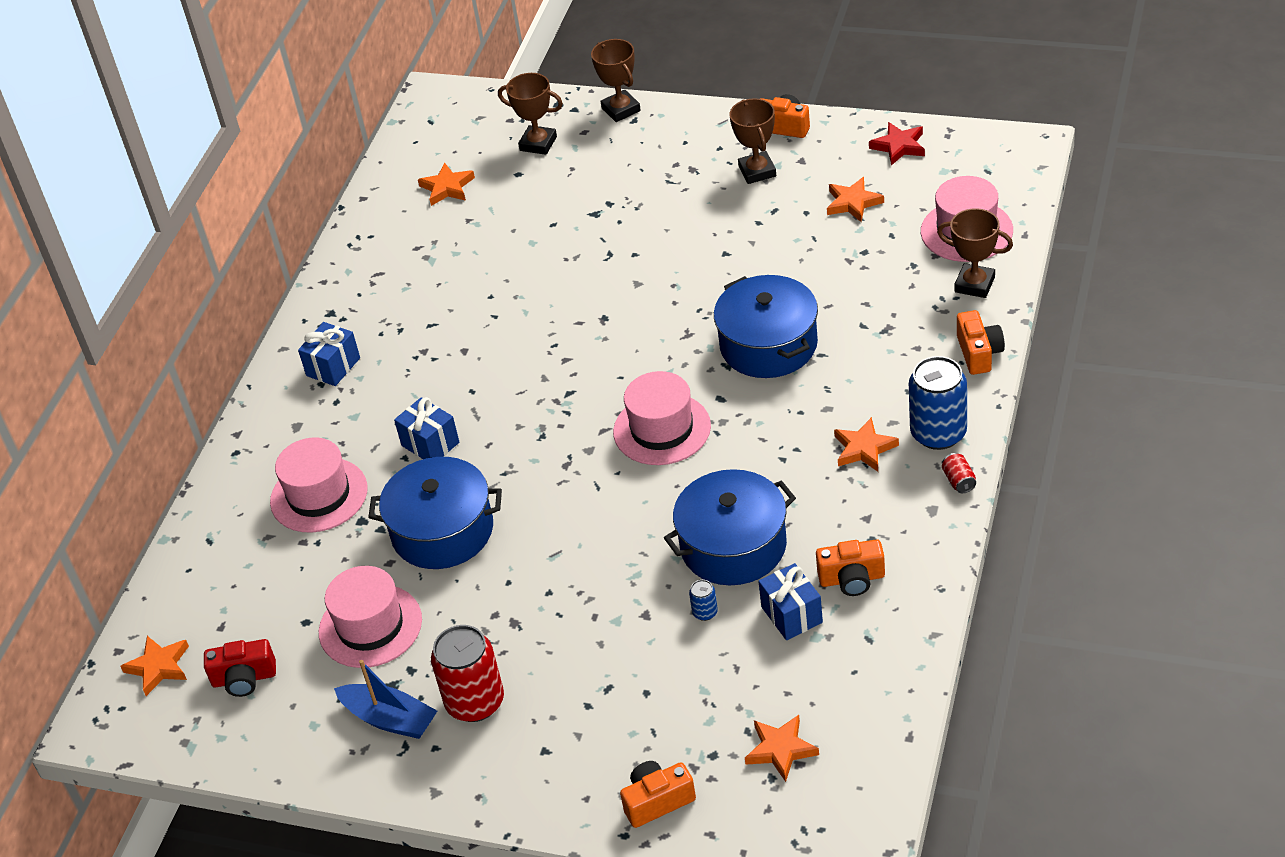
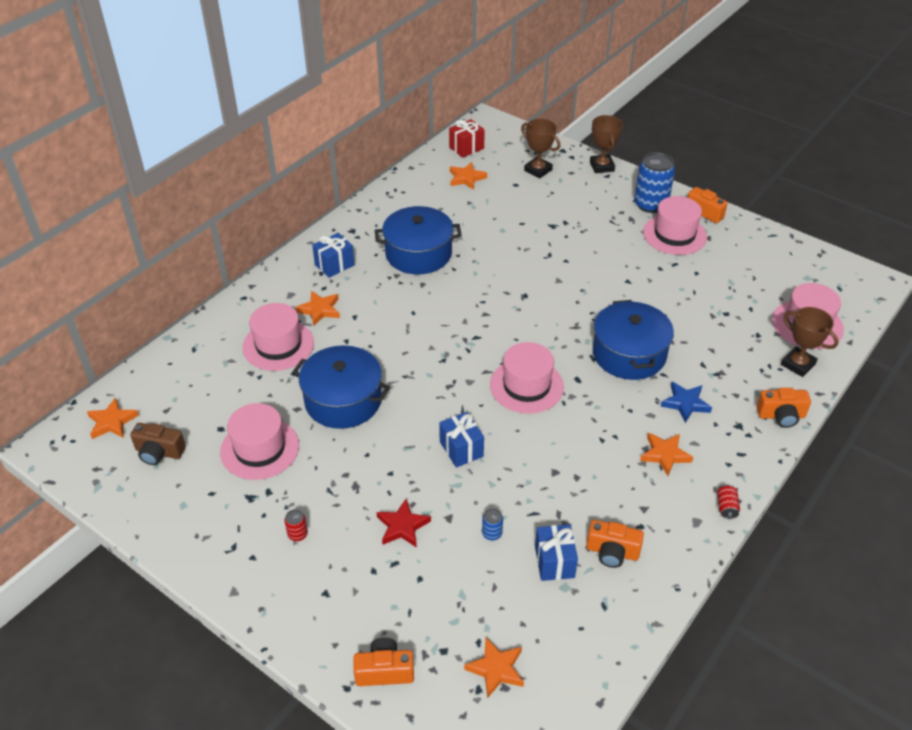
camera: 15 degrees right, 0 degrees up
(244, 678) = (159, 452): red camera -> brown camera
(389, 719) = (234, 522): blue boat -> none
(424, 144) = (466, 148): none -> red gift
(430, 444) = (367, 338): blue gift -> blue gift (461, 449)
(475, 702) = (297, 534): red can -> red can, size x0.43
(733, 546) = (536, 491): blue pot -> blue pot (418, 253)
(757, 171) = (674, 234): brown trophy -> pink hat
(853, 203) = (732, 277): orange star -> orange star (320, 310)
(862, 380) = (685, 403): none -> blue star
(899, 146) = (781, 250): red star -> red star (402, 526)
(938, 433) = (725, 464): blue can -> blue can (650, 204)
(979, 353) = (781, 415): orange camera -> orange camera turned 75 degrees clockwise

